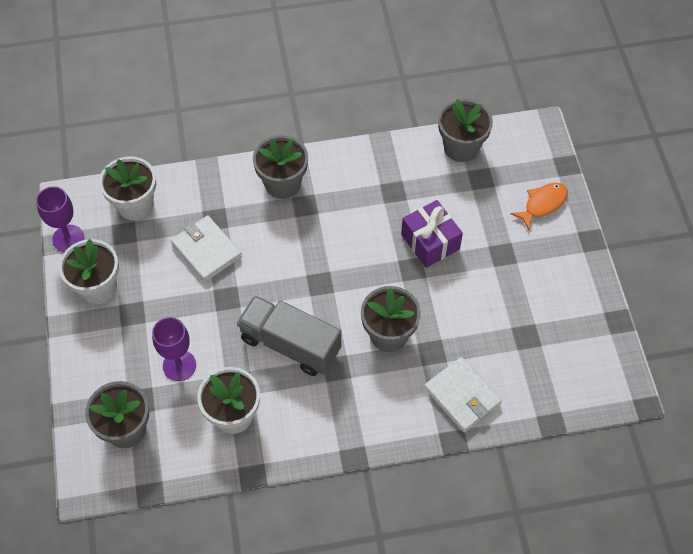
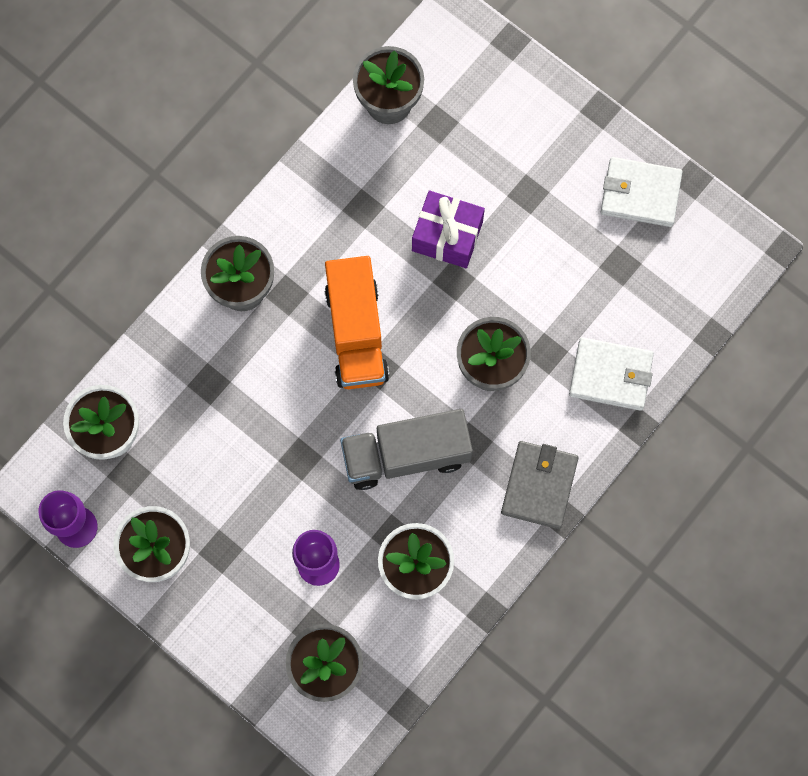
camera: 40 degrees left, 15 degrees up
(206, 250) = (232, 424): white wallet -> white wallet (640, 194)
(325, 255) = (356, 333): none -> orange truck
(356, 426) = (539, 485): none -> grey wallet
(542, 204) = (522, 106): orange fish -> none

